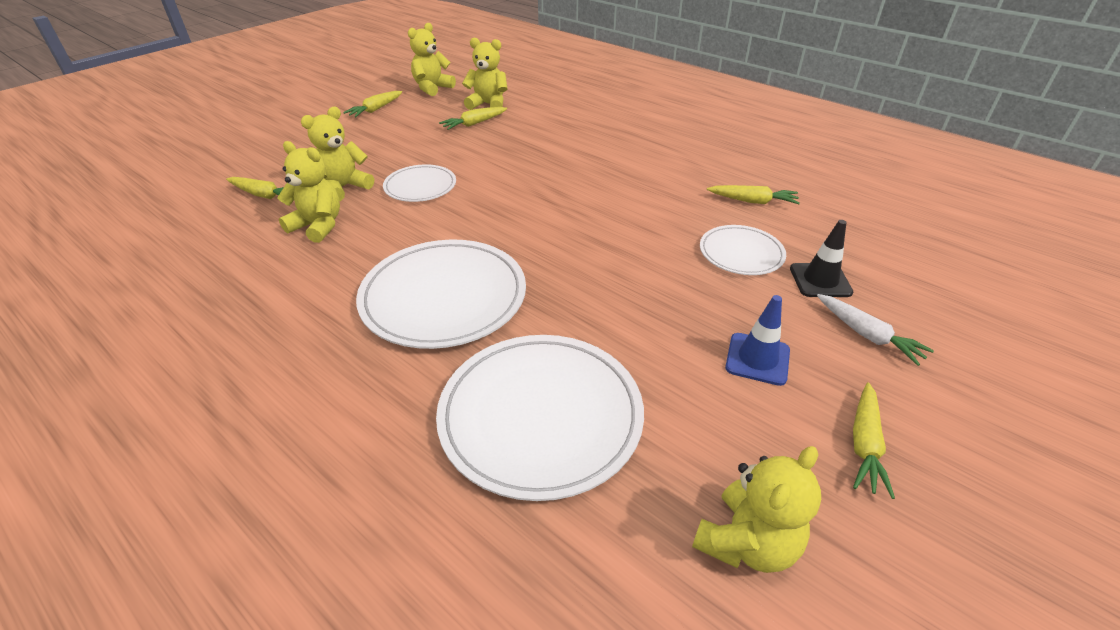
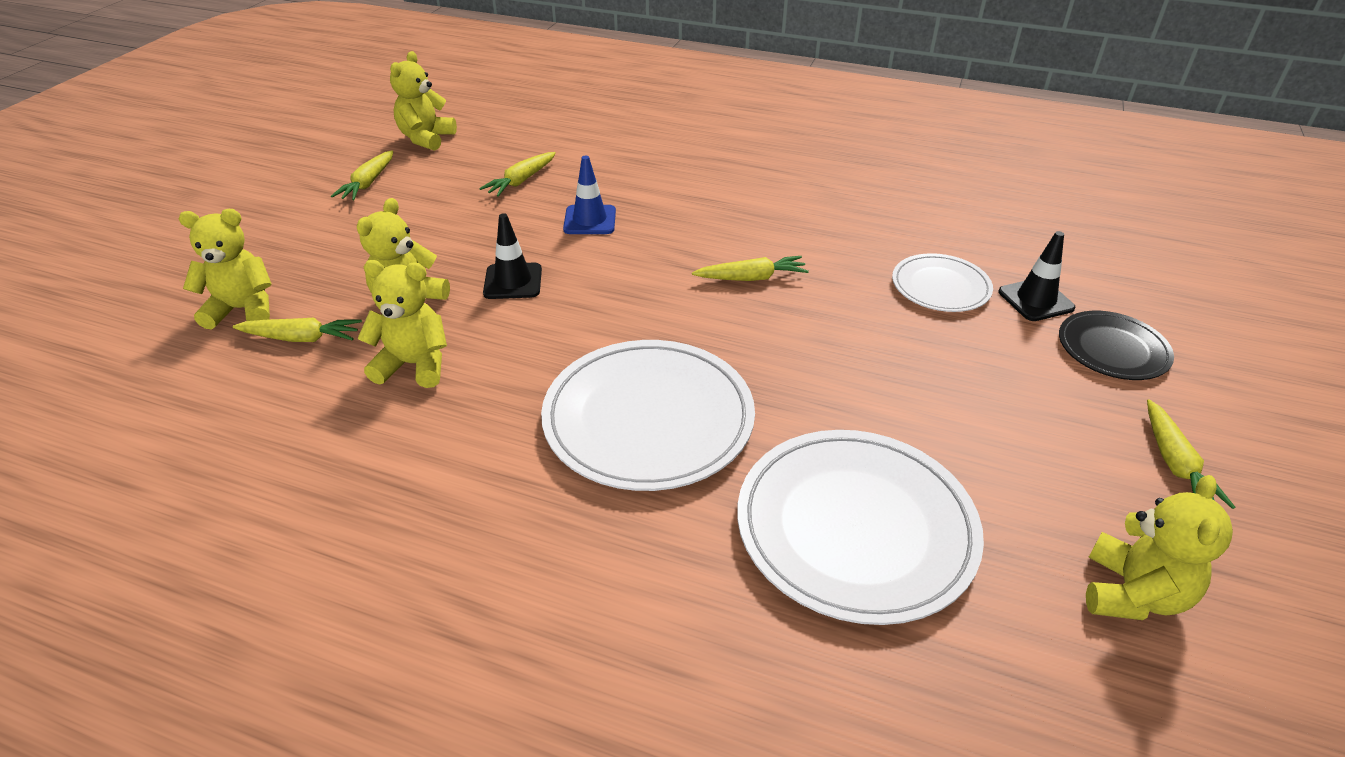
camera: 20 degrees left, 0 degrees up
(420, 186) = (513, 281): white plate -> black traffic cone
(488, 104) = (520, 150): yellow teddy bear -> yellow teddy bear (243, 309)
(752, 201) = (914, 222): yellow carrot -> yellow carrot (751, 278)
(757, 359) = (1028, 402): blue traffic cone -> blue traffic cone (590, 220)
(867, 335) = (1112, 349): white carrot -> black plate

